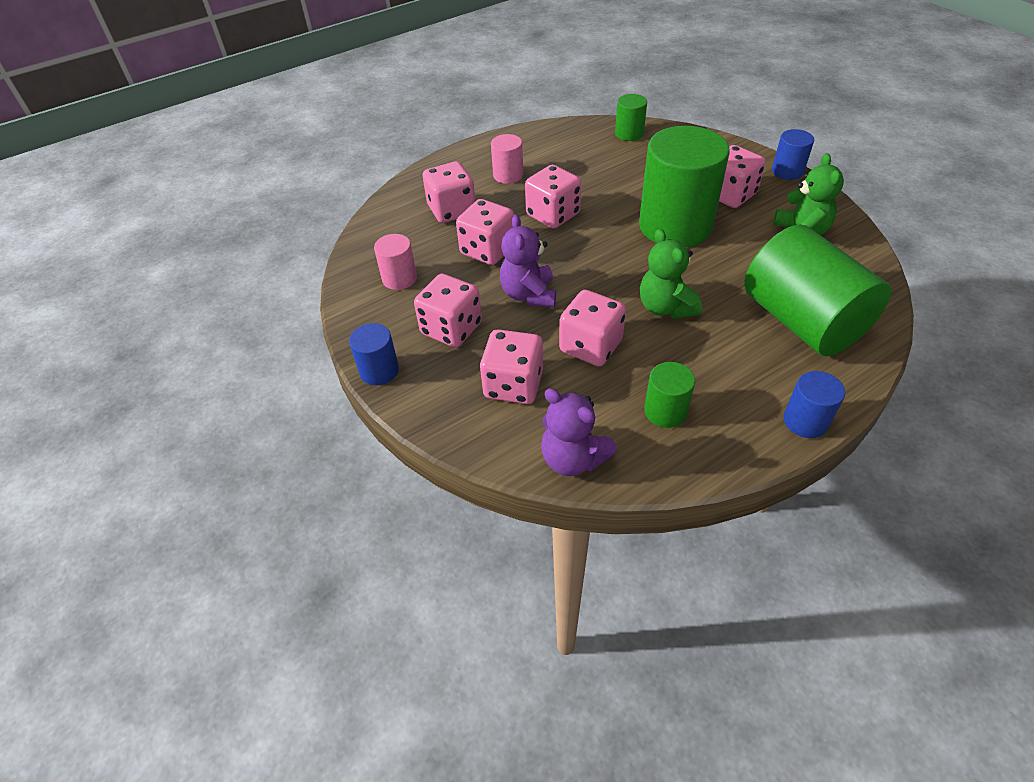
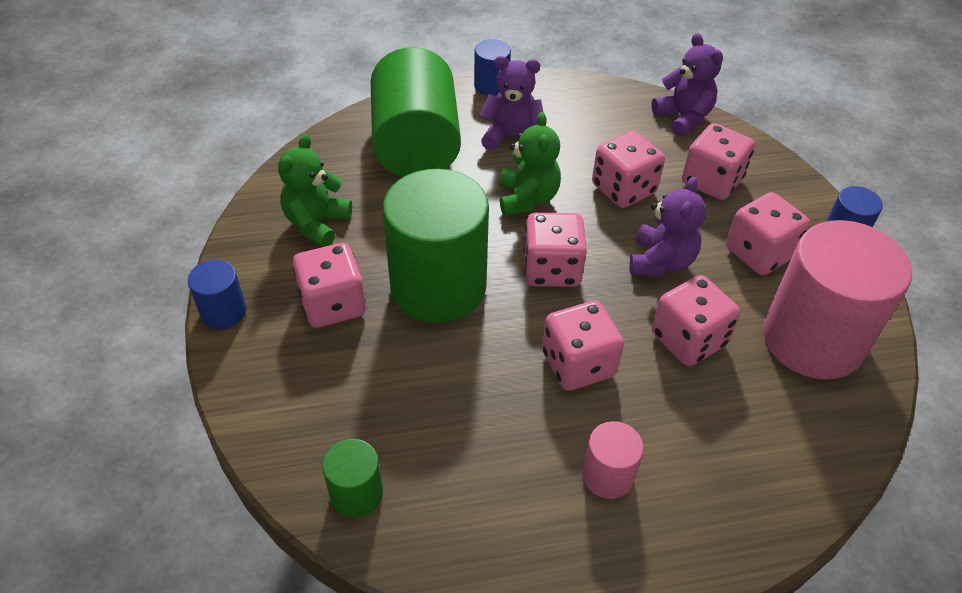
camera: 160 degrees left, 0 degrees up
(399, 278) = (812, 339): pink cylinder -> pink cylinder, size x2.19
(452, 210) = (719, 432): pink dice -> pink dice (551, 269)
(665, 411) = (591, 123): green cylinder -> none
(728, 363) = (512, 137): none -> purple teddy bear

